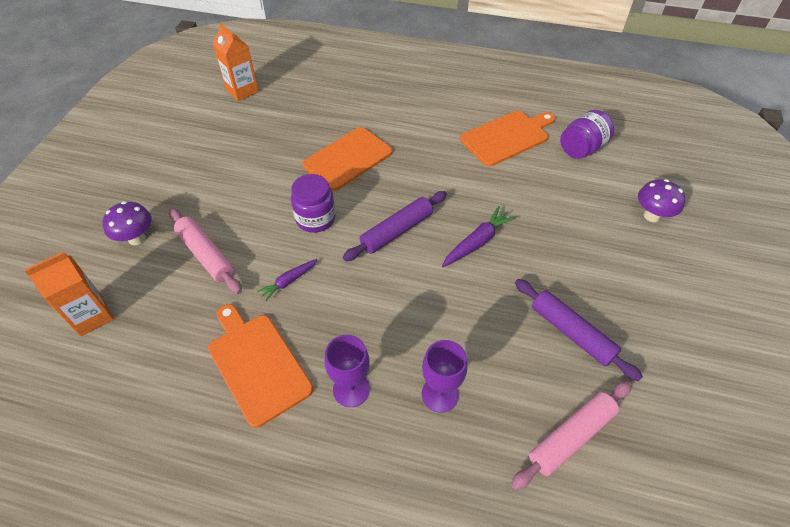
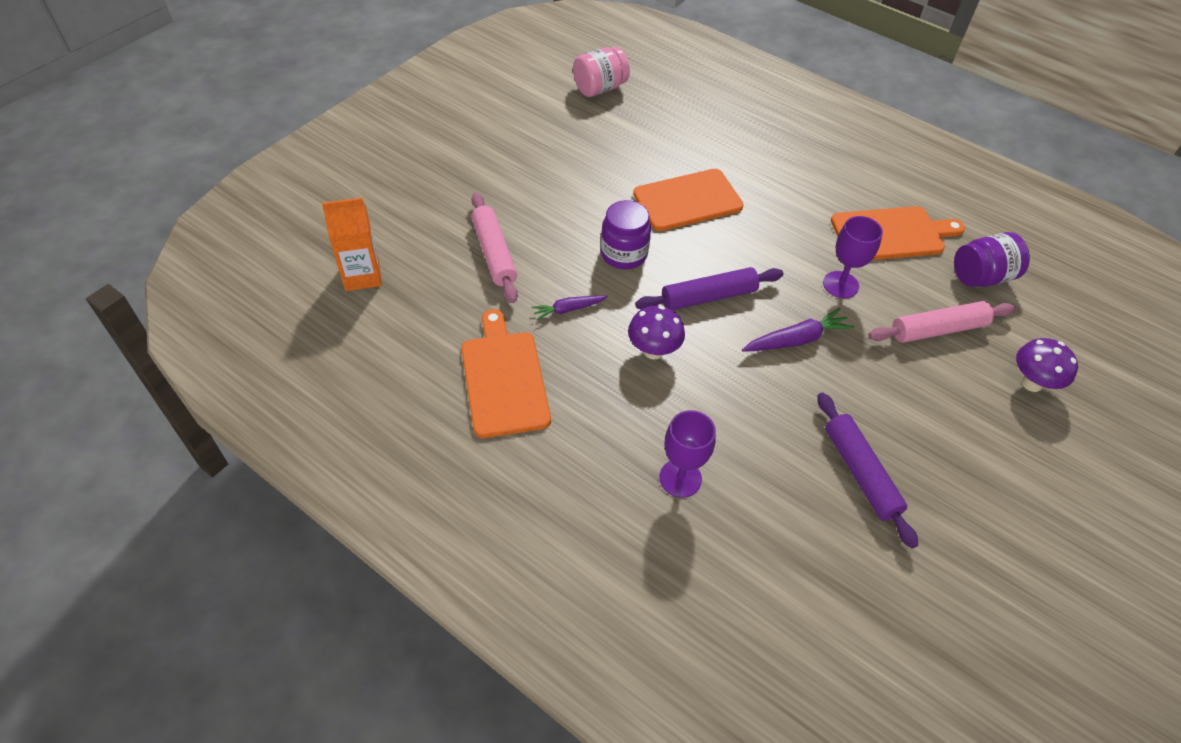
camera: 20 degrees right, 0 degrees up
(137, 238) = (431, 213): purple mushroom -> purple mushroom (653, 351)
(242, 91) = (600, 88): orange carton -> pink jar
(351, 389) = (589, 438): purple goblet -> purple goblet (840, 285)
(571, 436) = (805, 574): pink rolling pin -> pink rolling pin (938, 329)

